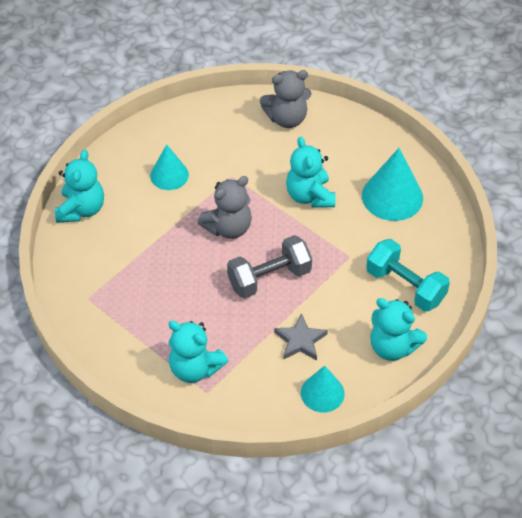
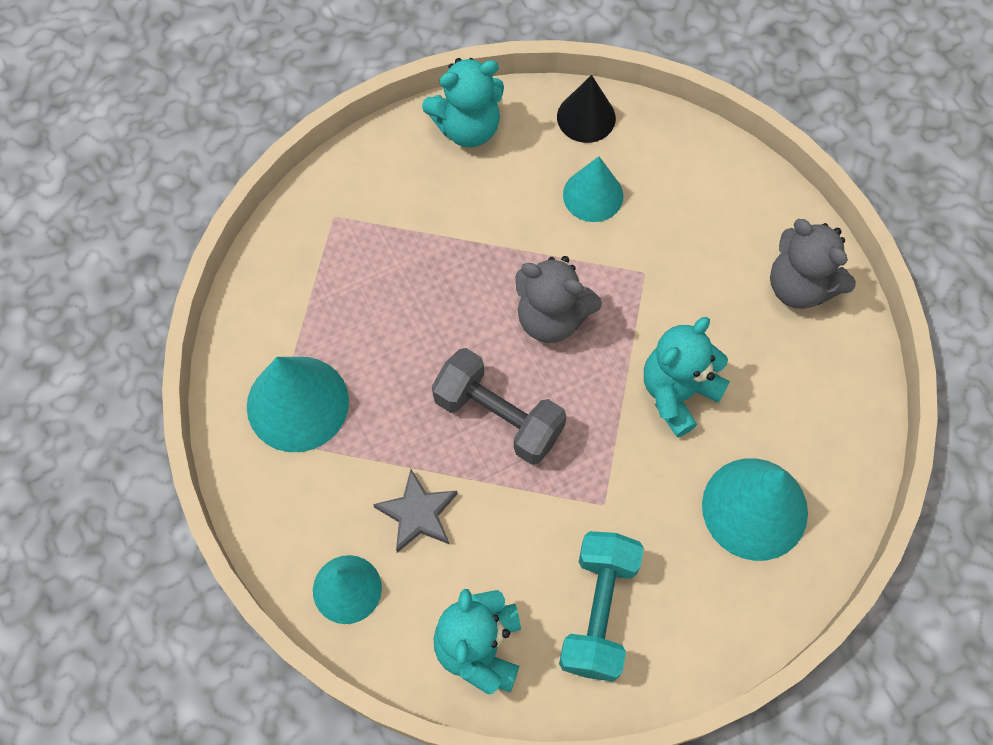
camera: 60 degrees right, 15 degrees up
(119, 155) = (586, 117): none -> black cone
(195, 368) = (297, 403): turquoise teddy bear -> turquoise cone

